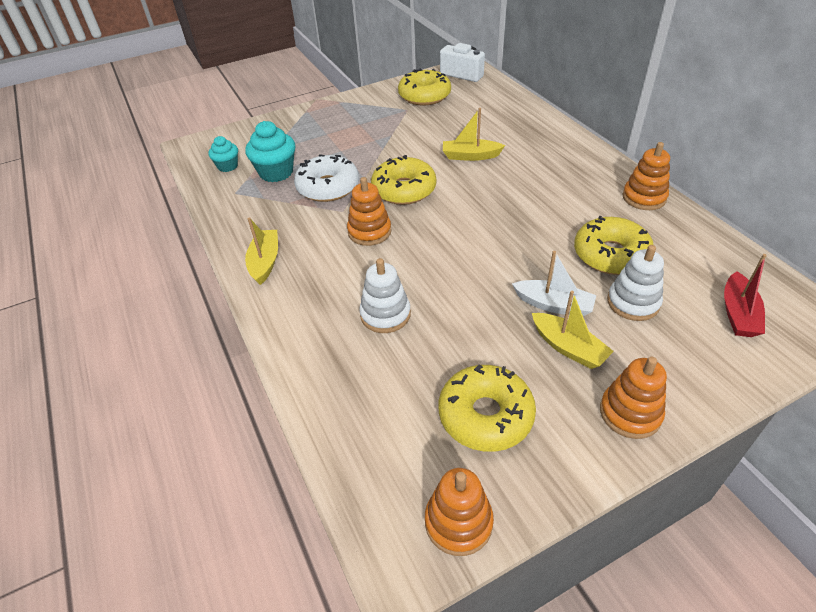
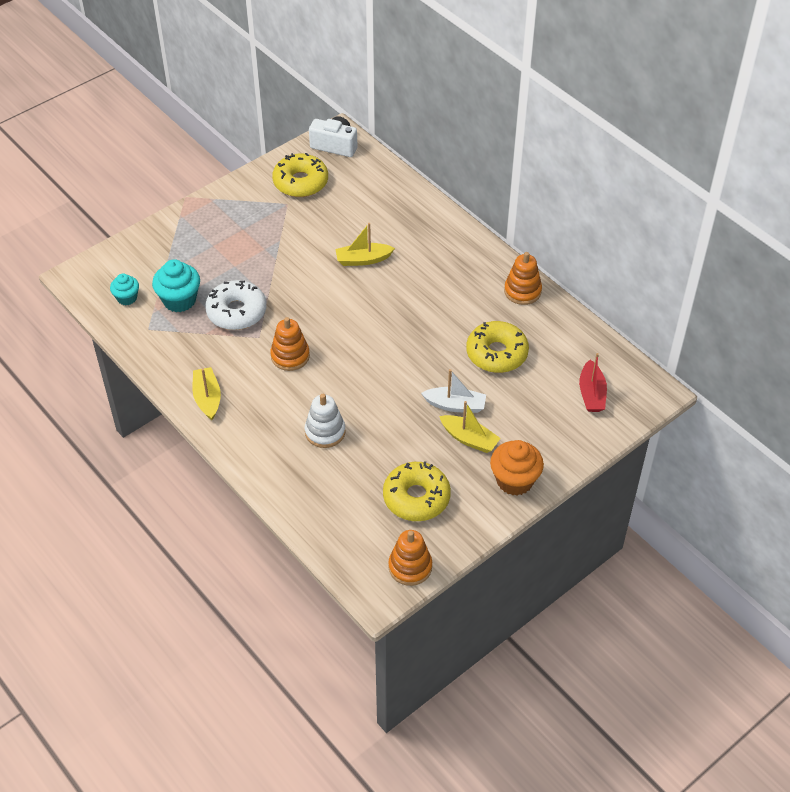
camera: 15 degrees left, 5 degrees up
(404, 190) = (309, 307): yellow donut -> none
(630, 413) = (514, 480): orange stacking toy -> orange cupcake
(633, 302) = (515, 395): white stacking toy -> none

